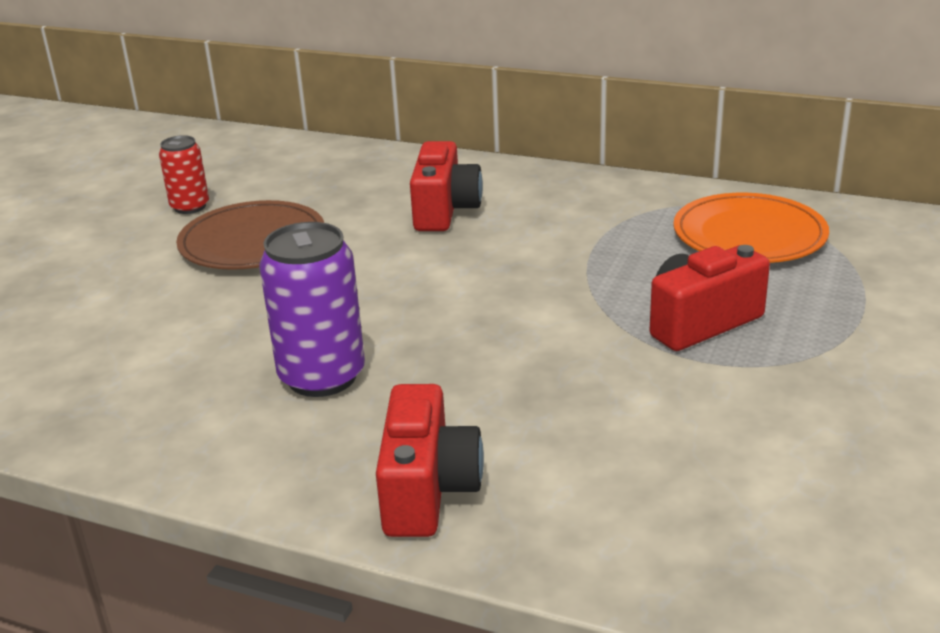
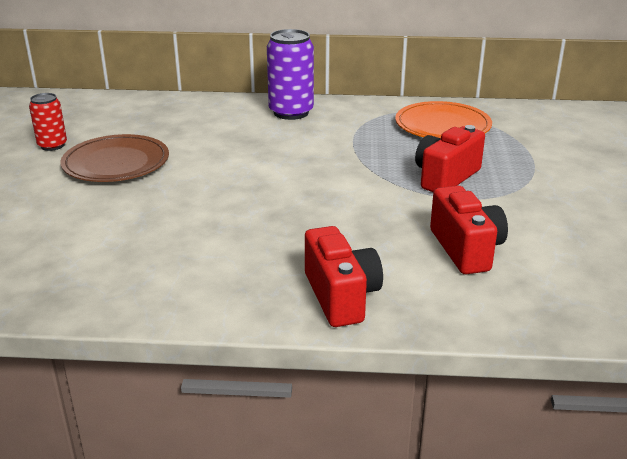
camera: 20 degrees left, 0 degrees up
(322, 377) = (224, 240): purple can -> purple can (291, 112)
(444, 211) = (241, 130): red camera -> red camera (466, 249)

